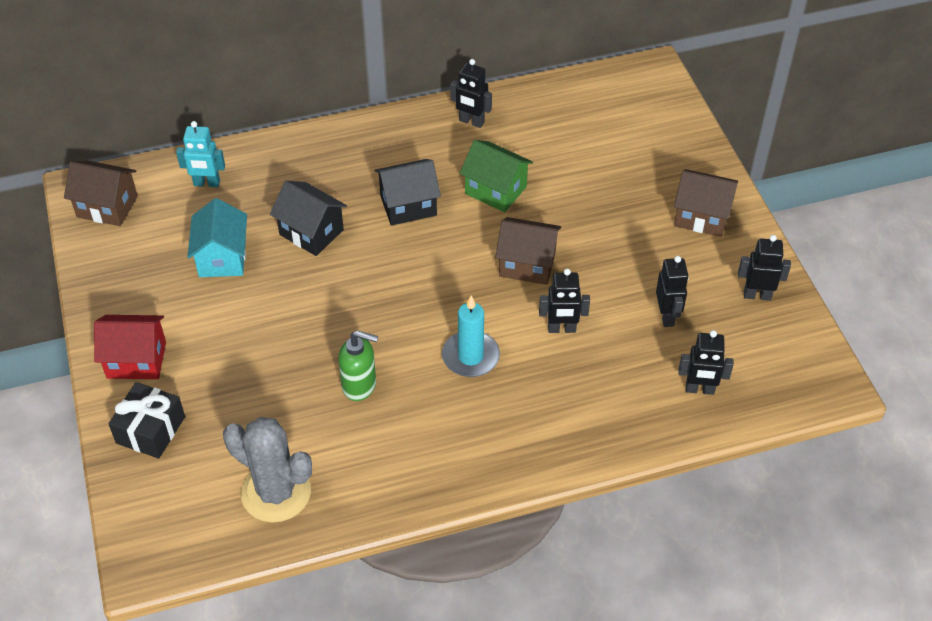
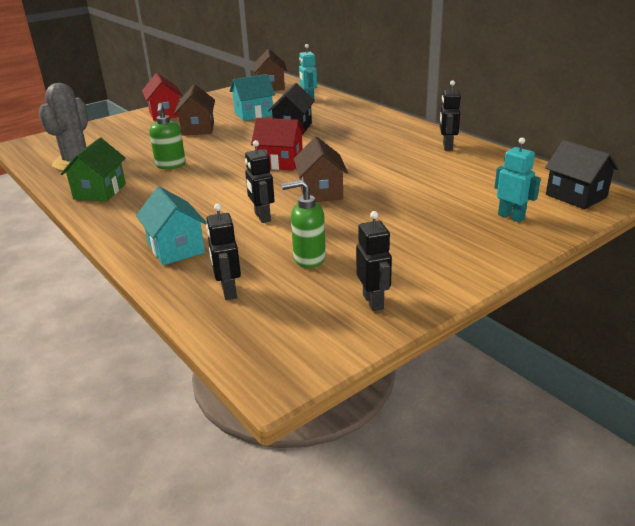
camera: 70 degrees right, 20 degrees down
(150, 430) = (116, 127): black gift -> none
(408, 205) = (342, 146): black house -> black house (576, 196)
(421, 276) = (280, 162): none -> red house
(470, 356) = (214, 191): turquoise candle -> none
(495, 190) = (387, 167): green house -> green house (100, 191)
(596, 416) = (176, 248): none -> turquoise house
(658, 149) = (511, 217): none -> turquoise robot
(667, 316) = (309, 259): black robot -> green soap dispenser
(701, 216) = (451, 252): brown house -> brown house (198, 129)

